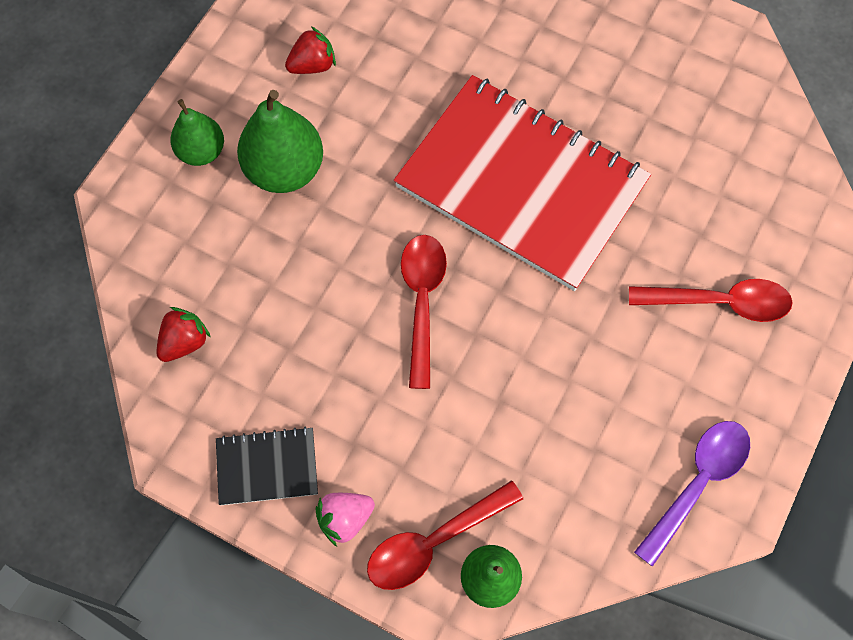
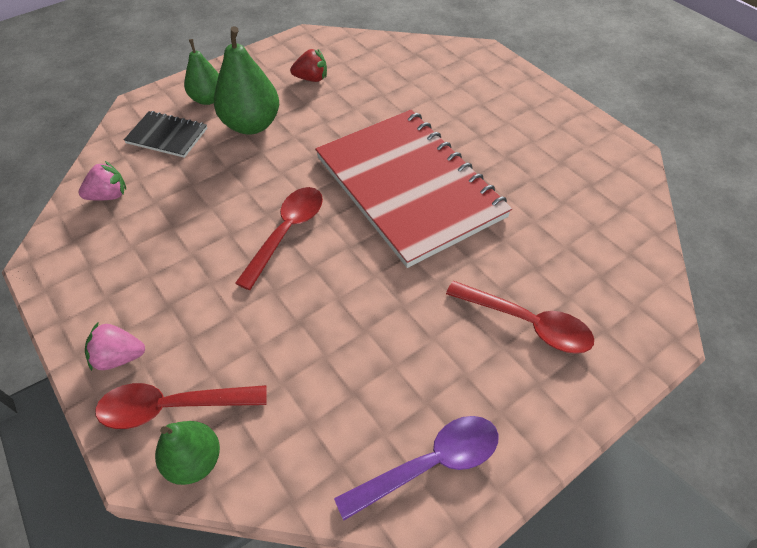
camera: 25 degrees right, 15 degrees down
(184, 342) = (109, 195): red strawberry -> pink strawberry
(267, 467) = (95, 295): black notebook -> black notebook (167, 136)

